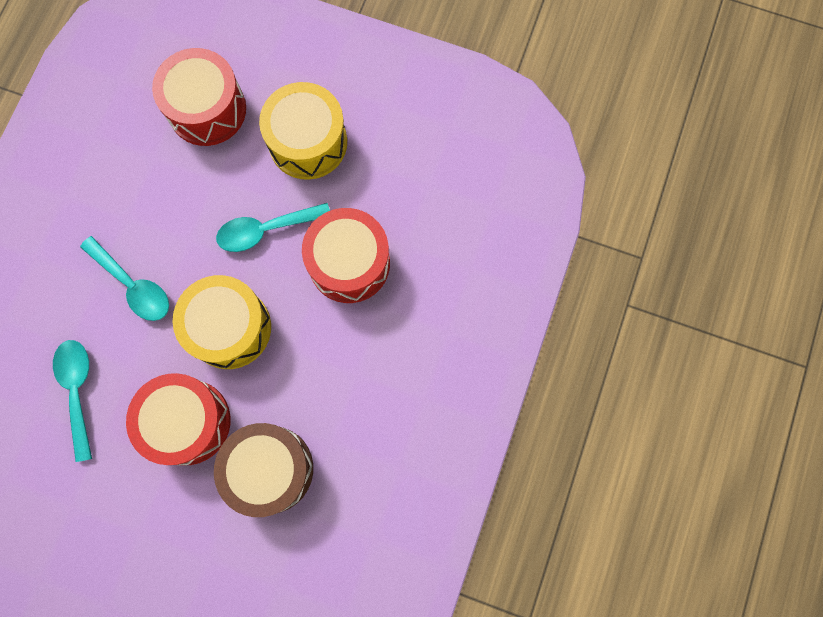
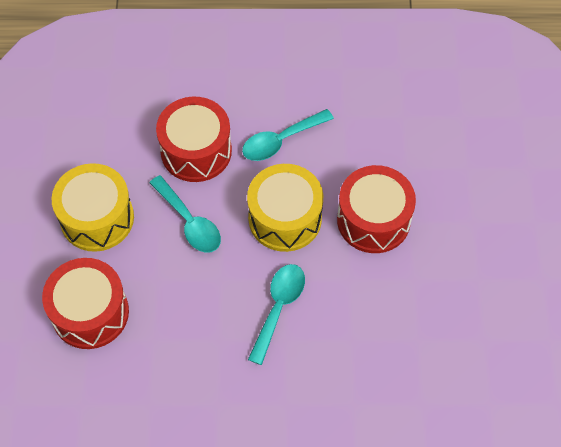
camera: 110 degrees left, 15 degrees down
(78, 391) = (386, 314): turquoise spoon -> turquoise spoon (281, 141)
(270, 469) = (382, 149): brown drum -> none

